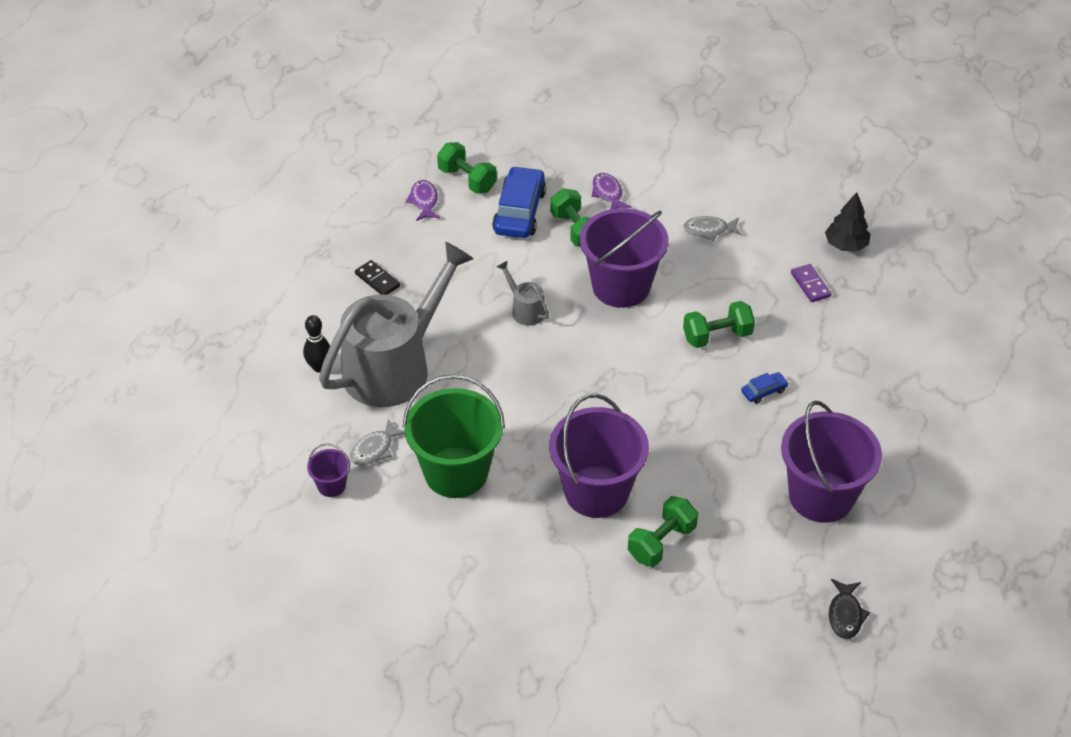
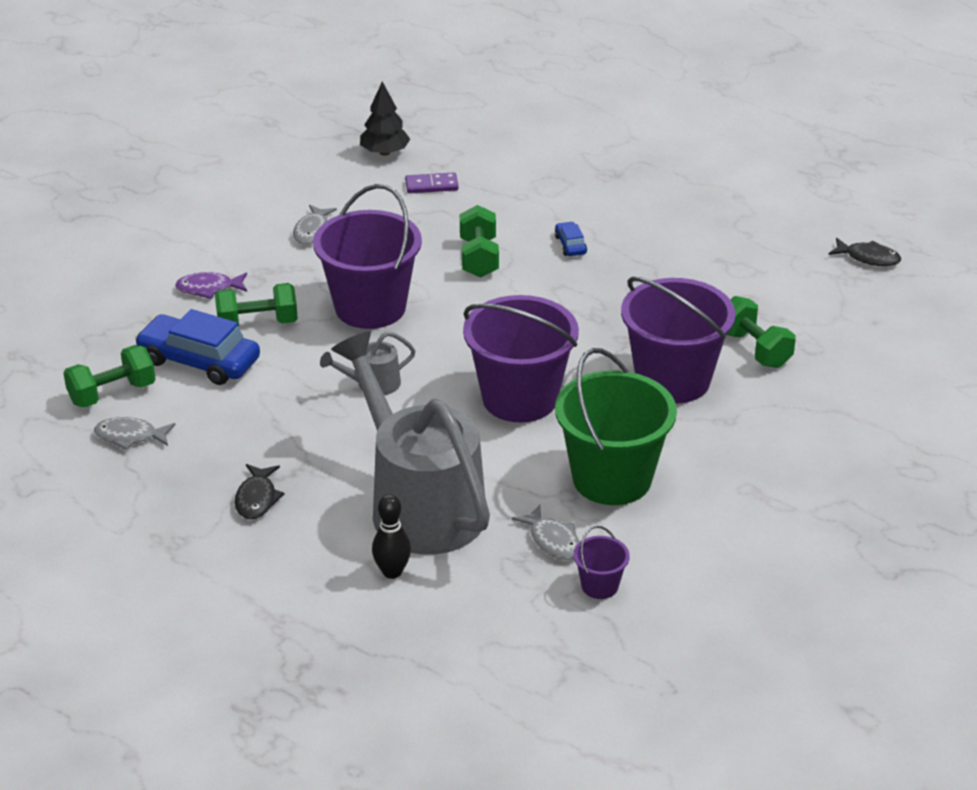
camera: 75 degrees left, 10 degrees down
(377, 280) = (257, 498): black domino -> black fish
(424, 201) = (130, 436): purple fish -> grey fish
(821, 496) = (721, 240): purple bucket -> purple bucket (520, 398)

